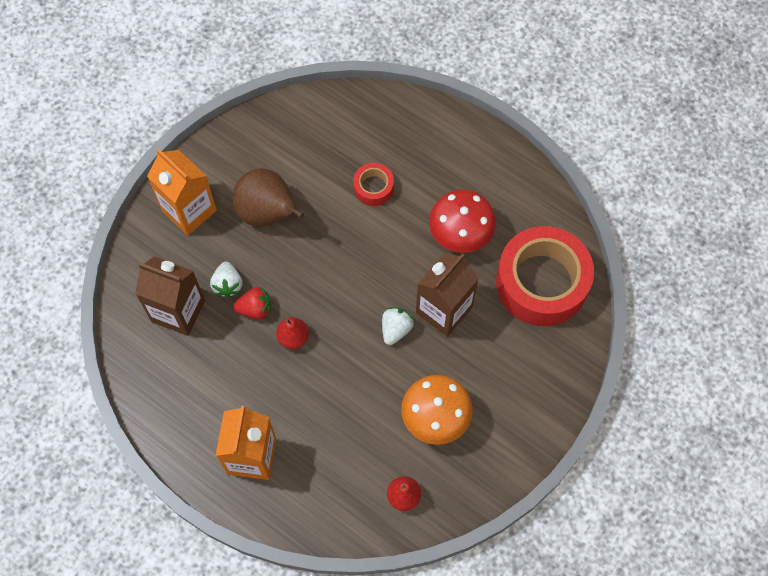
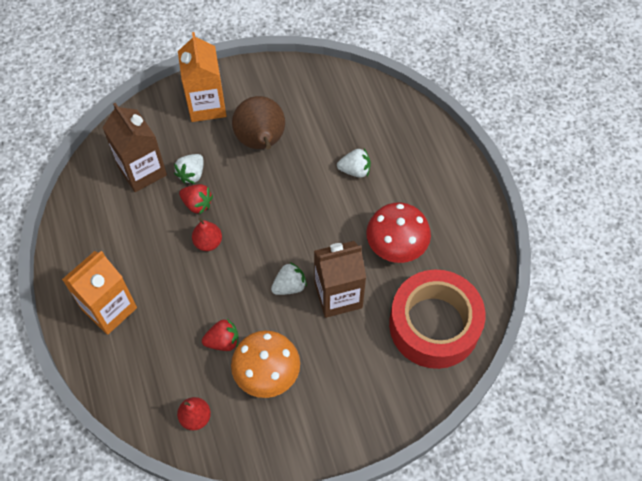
camera: 35 degrees right, 5 degrees down
(373, 187) = (355, 170): red tape -> white strawberry
(376, 416) = (223, 341): none -> red strawberry

